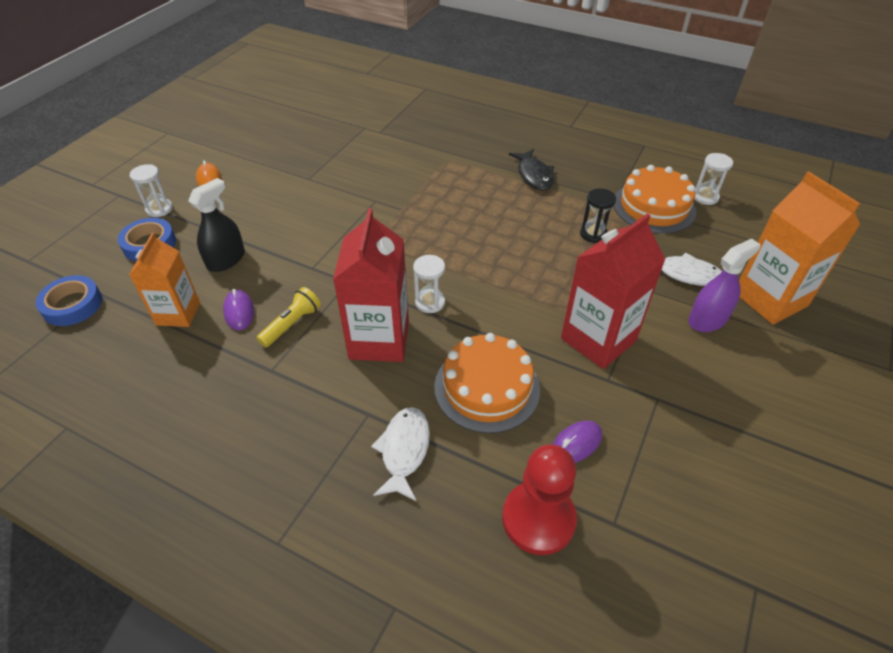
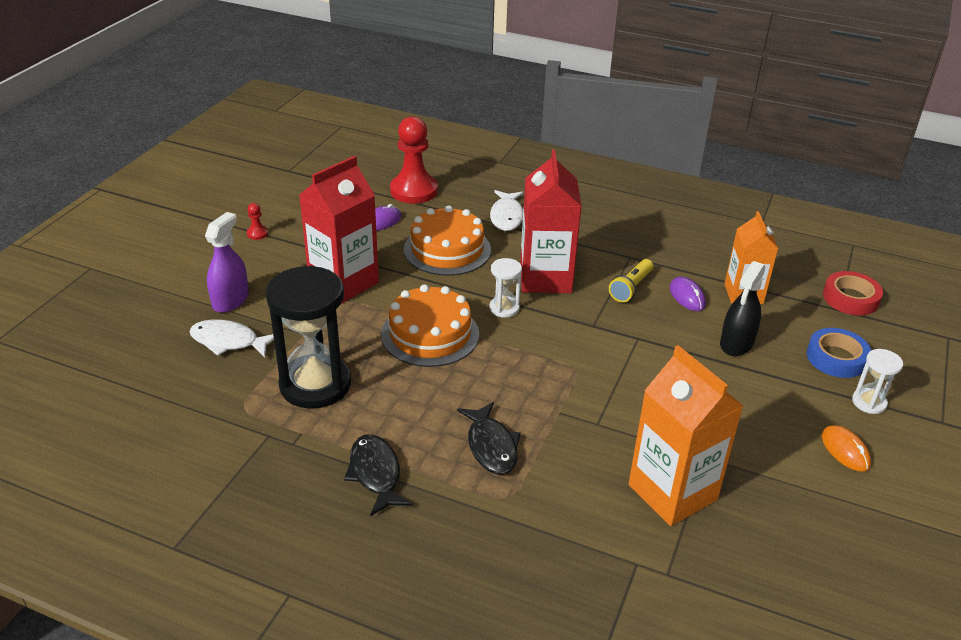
camera: 175 degrees right, 10 degrees down
(72, 305) = (850, 298): blue tape -> red tape
(455, 189) = (491, 446): none -> black fish
(593, 234) = (315, 384): black hourglass -> black hourglass, size x2.13
(654, 207) = (219, 425): orange cake -> orange cake (430, 334)
(705, 197) = (137, 443): white hourglass -> none
(707, 319) = (230, 300): purple spray bottle -> purple spray bottle turned 150 degrees clockwise
(730, 423) = (257, 233): none -> red pawn
(770, 299) = (152, 319): orange carton -> orange carton (672, 492)

